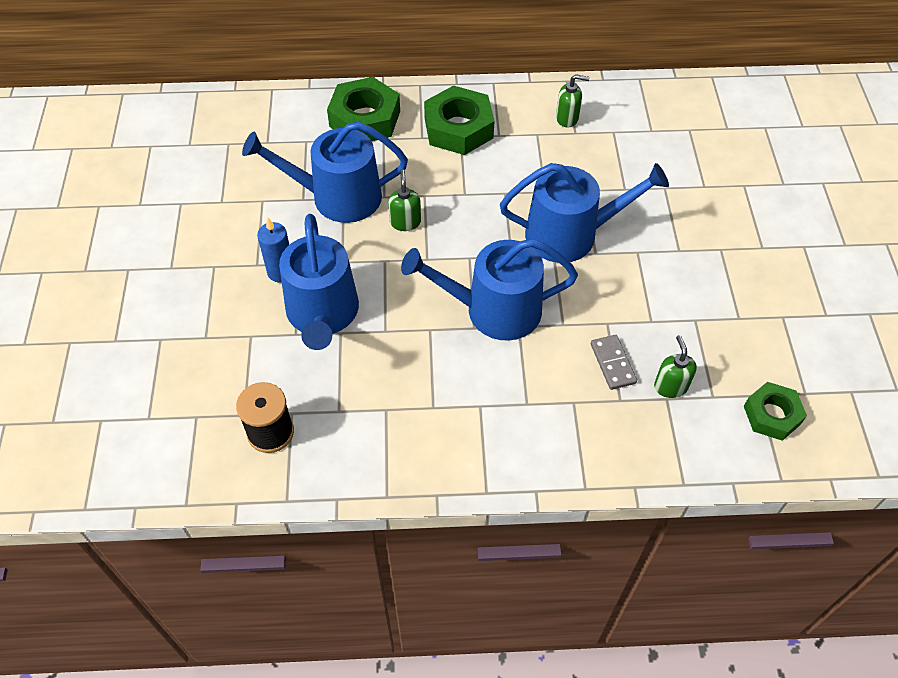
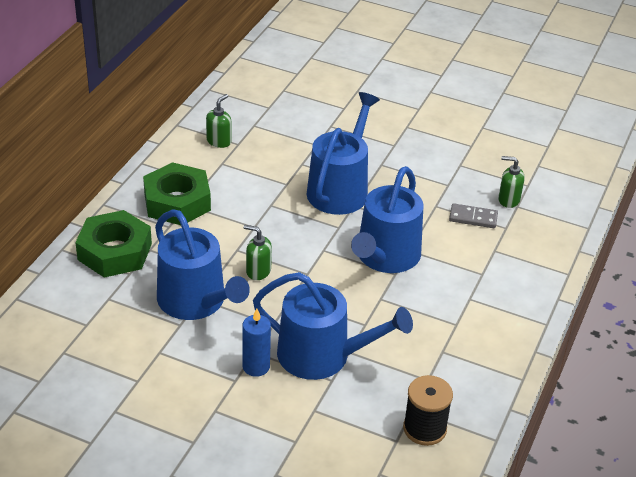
camera: 65 degrees left, 15 degrees down
(337, 197) = (196, 301): blue watering can -> blue watering can turned 60 degrees counterclockwise
(772, 415) = (556, 167): green nut -> none

